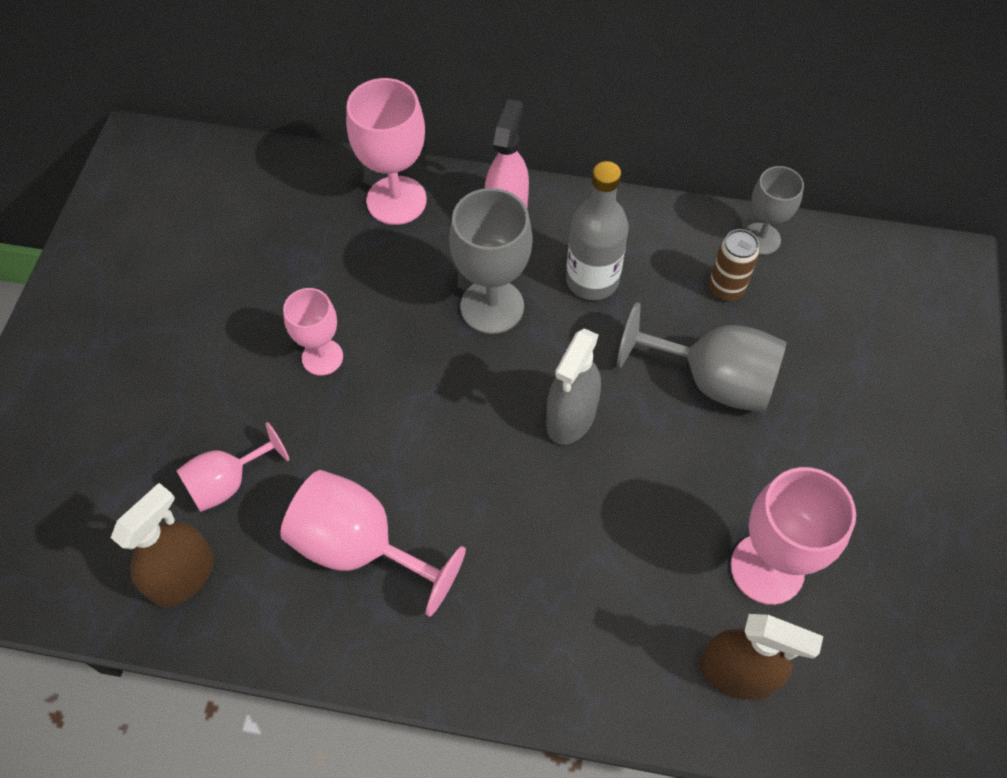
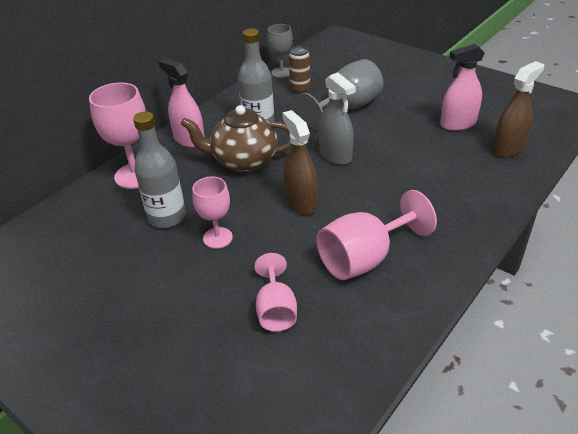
camera: 60 degrees left, 20 degrees down
(183, 576) = (334, 355): brown spray bottle -> brown spray bottle (301, 202)
(334, 281) = (167, 217): none -> grey bottle
(492, 306) = (243, 161): grey goblet -> brown teapot
(767, 568) = (458, 124): pink goblet -> pink spray bottle

